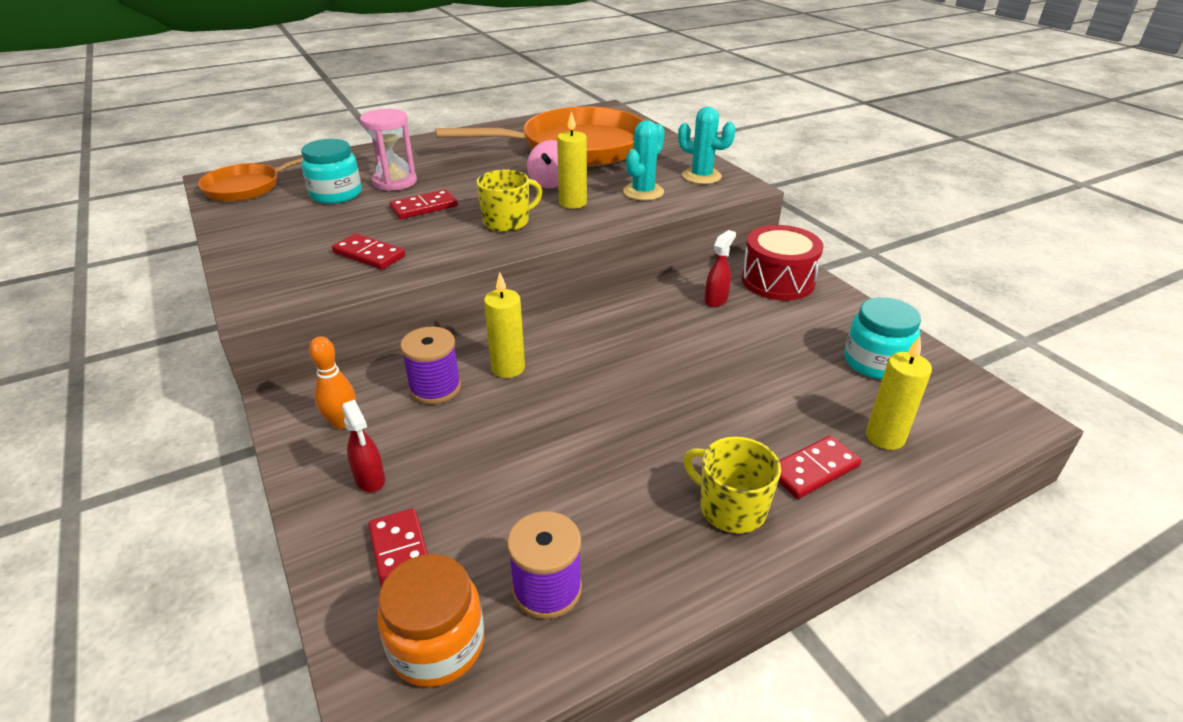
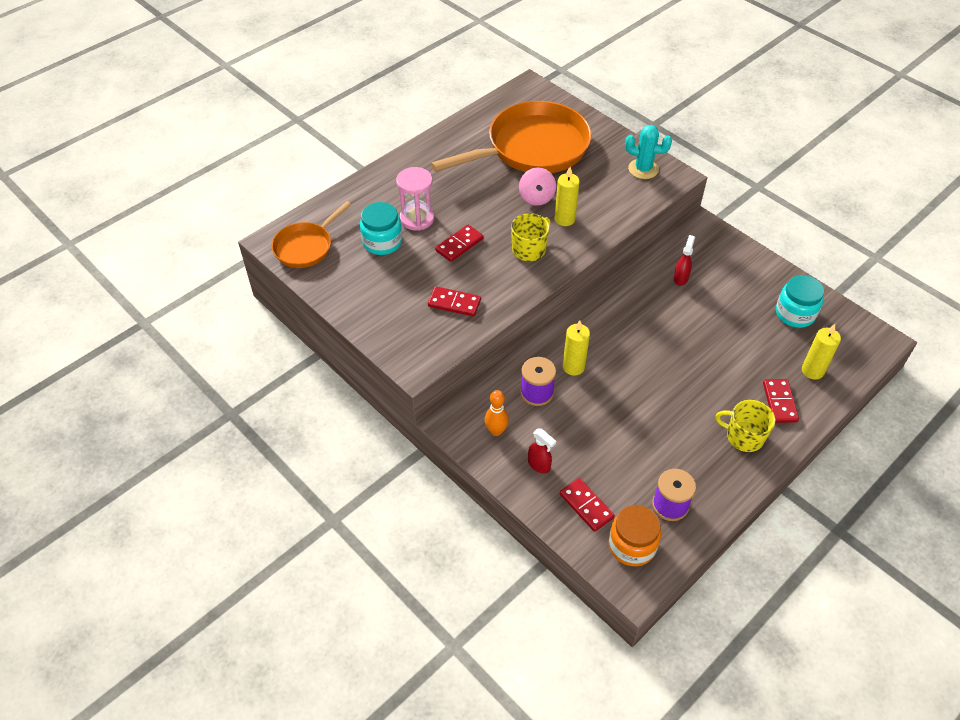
camera: 15 degrees left, 15 degrees up
(643, 192) = (609, 196): turquoise cactus -> none
(777, 281) = (715, 251): red drum -> none
(813, 470) = (779, 402): red domino -> red domino turned 45 degrees counterclockwise

